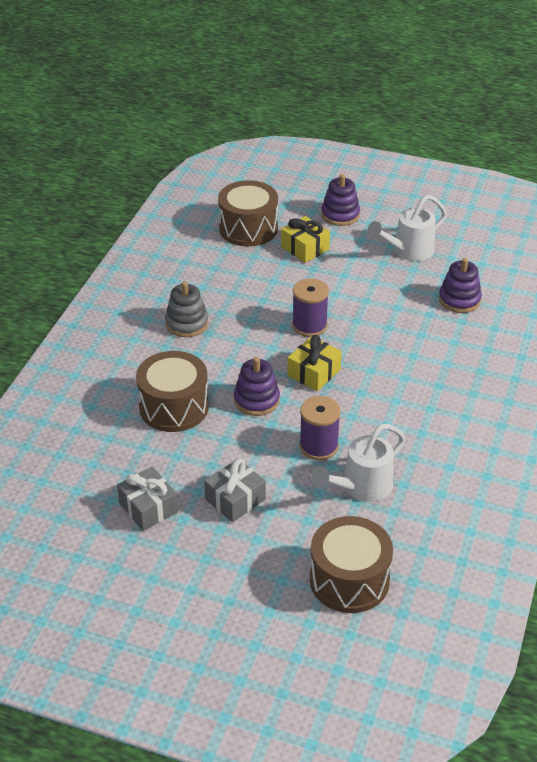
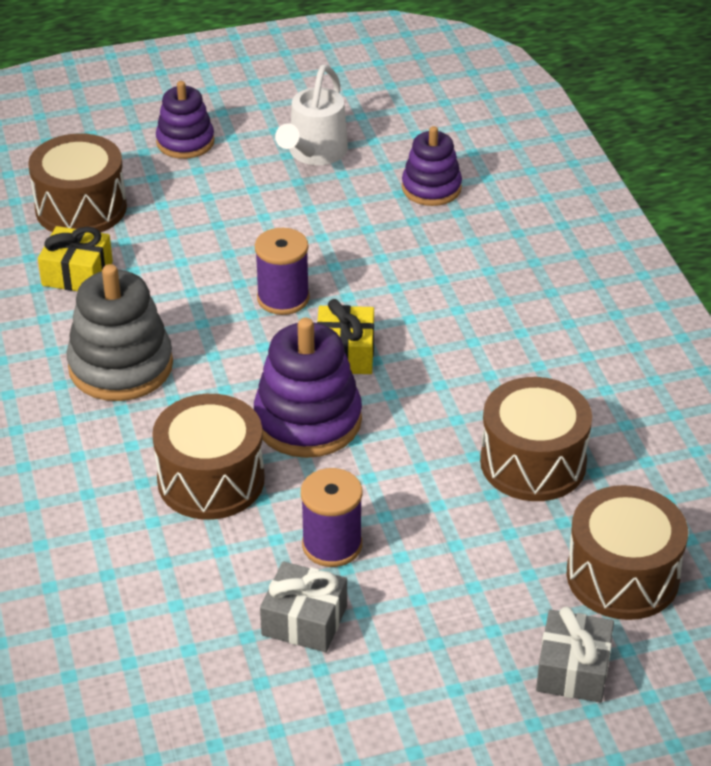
camera: 35 degrees left, 0 degrees up
(187, 323) = (121, 366): grey stacking toy -> grey stacking toy, size x1.56
(235, 499) = (401, 553): grey gift -> grey gift (573, 669)
(256, 400) = (308, 420): purple stacking toy -> purple stacking toy, size x1.56
(305, 248) = (181, 203): yellow gift -> yellow gift (77, 273)
(318, 446) = (437, 439): purple spool -> purple spool (332, 545)
(361, 487) = (533, 462): white watering can -> brown drum

